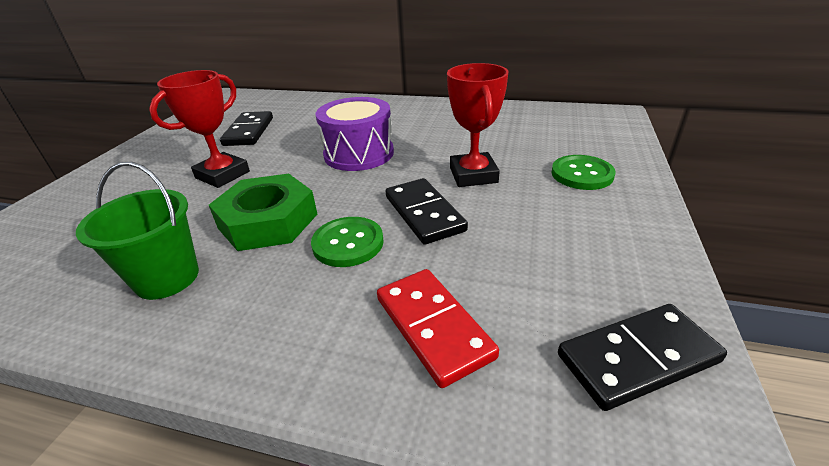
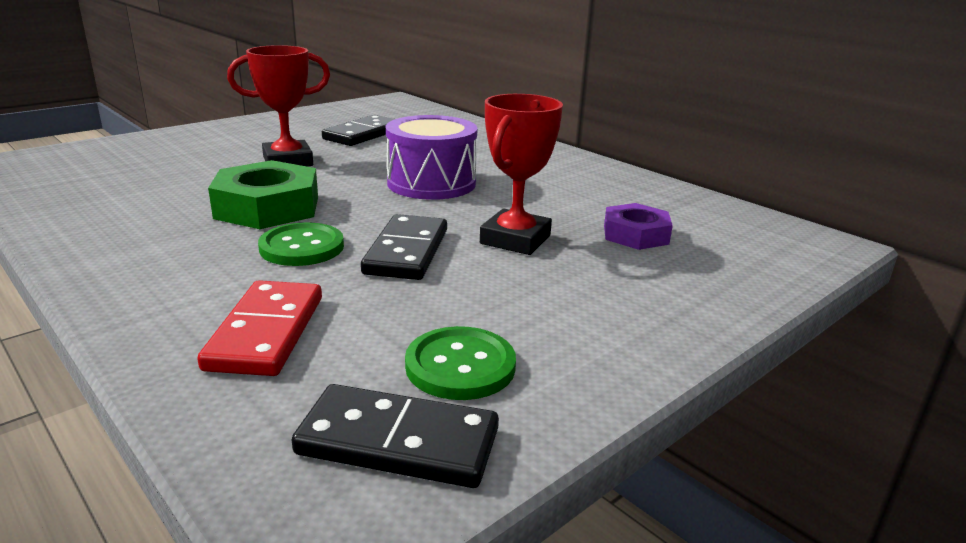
camera: 30 degrees right, 10 degrees down
(167, 278) = (141, 217): green bucket -> none
(528, 144) = (635, 234): none -> purple nut
(582, 174) = (647, 283): green button -> green button (460, 366)

